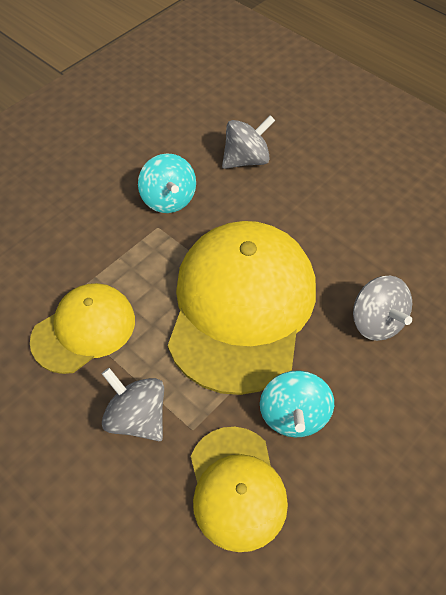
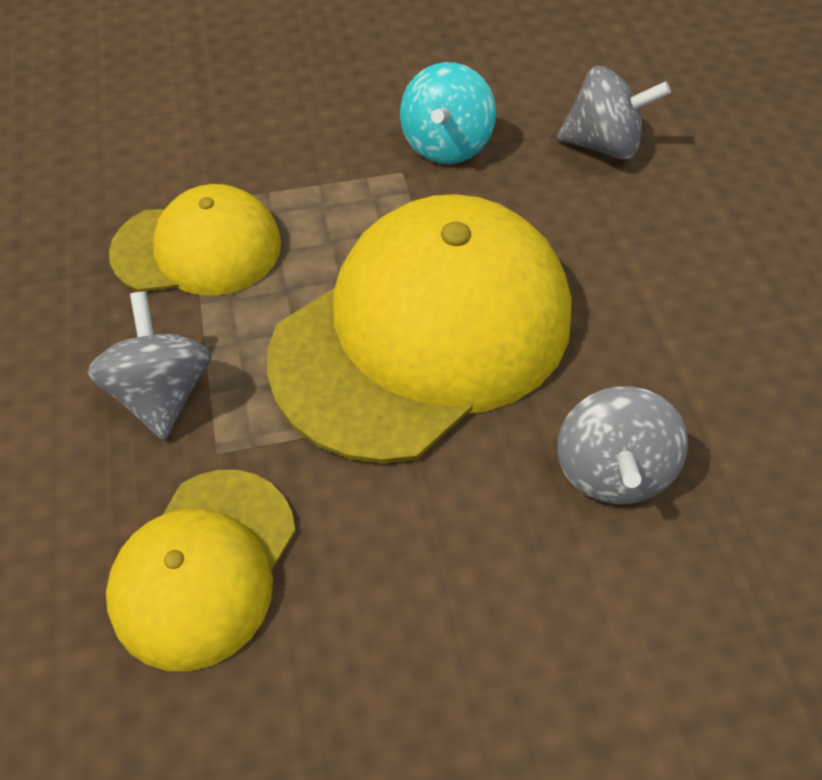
camera: 35 degrees right, 0 degrees up
(294, 415) = (368, 523): turquoise spinning top -> none

